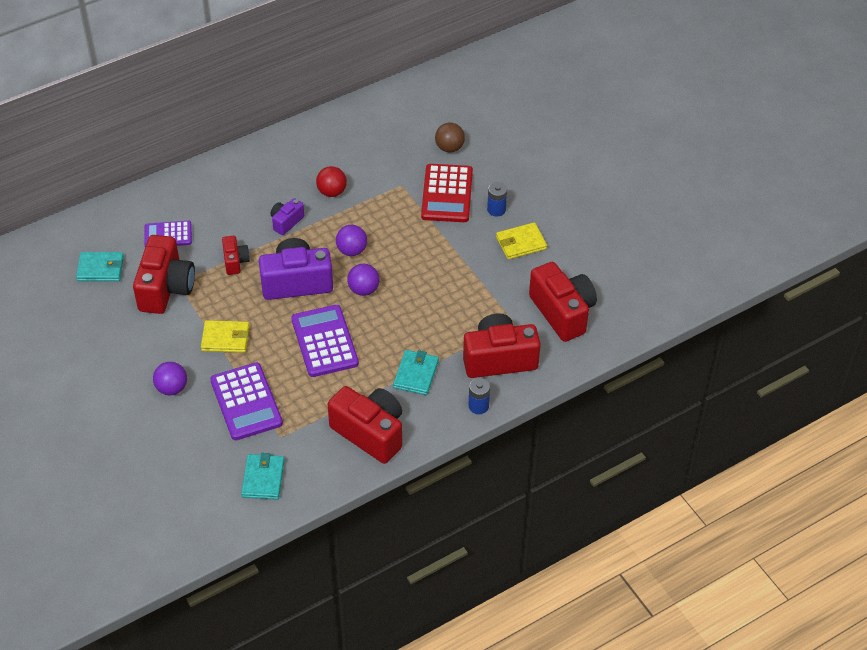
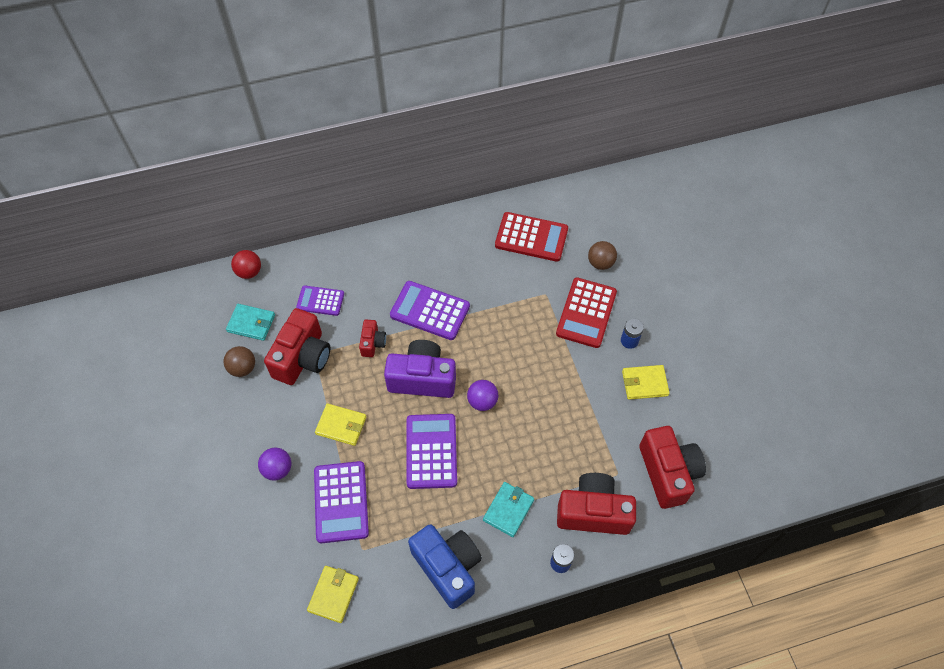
camera: 15 degrees right, 10 degrees up
(105, 309) = (243, 368): none -> brown ball
(263, 478) = (333, 594): turquoise wallet -> yellow wallet
(286, 222) = (430, 311): purple camera -> purple calculator
(332, 192) = (480, 287): red ball -> red ball (249, 272)
(352, 250) = (482, 355): purple ball -> none
(370, 433) = (448, 567): red camera -> blue camera
(372, 138) = (531, 237): none -> red calculator

